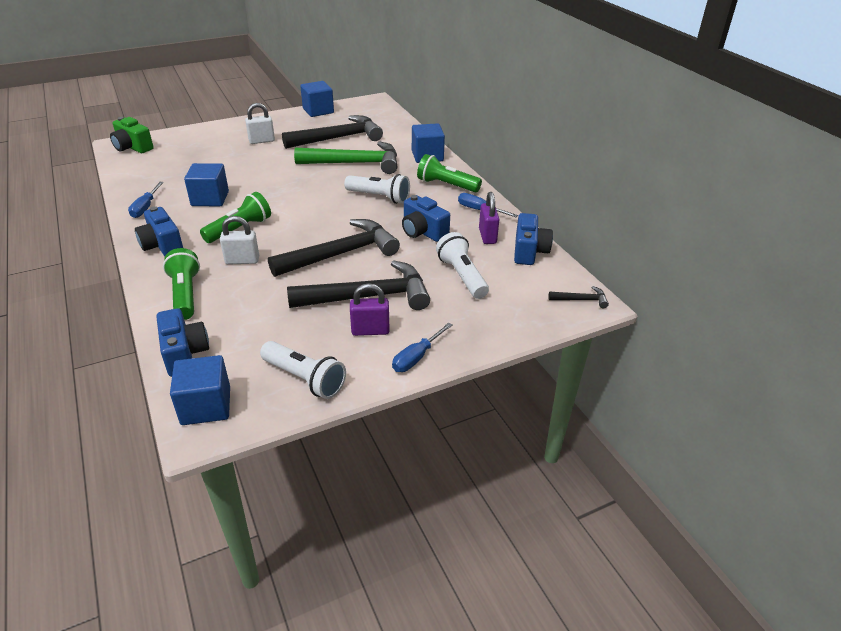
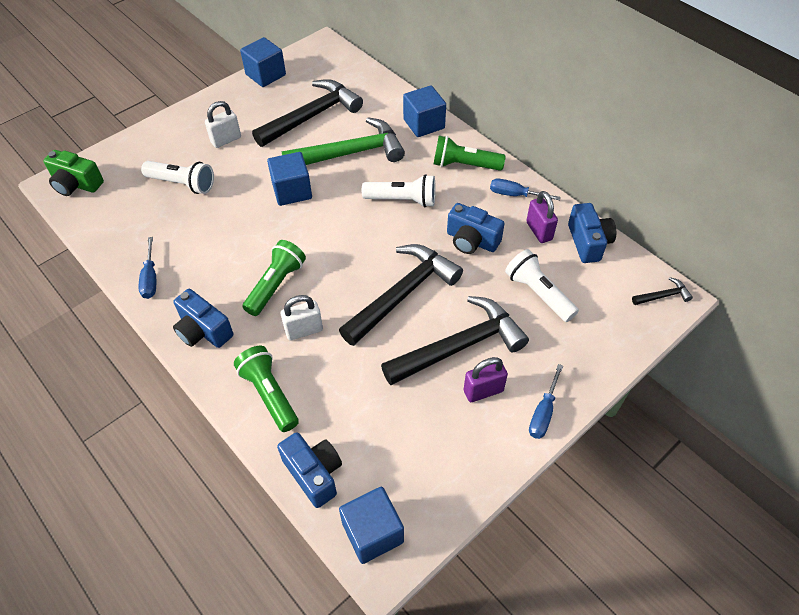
camera: 15 degrees left, 15 degrees up
(210, 199) = (217, 247): blue cube -> blue cube (292, 191)
(305, 379) = (450, 470): white flashlight -> white flashlight (182, 184)

